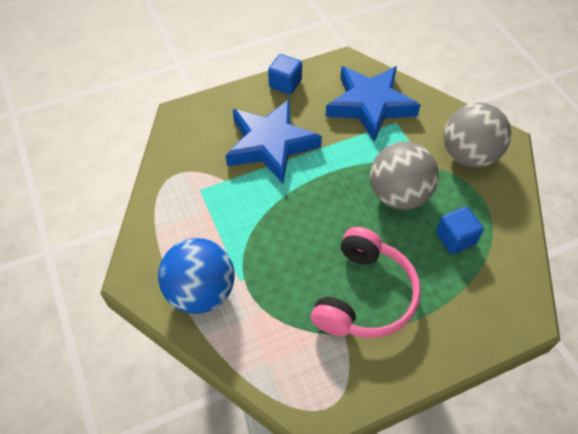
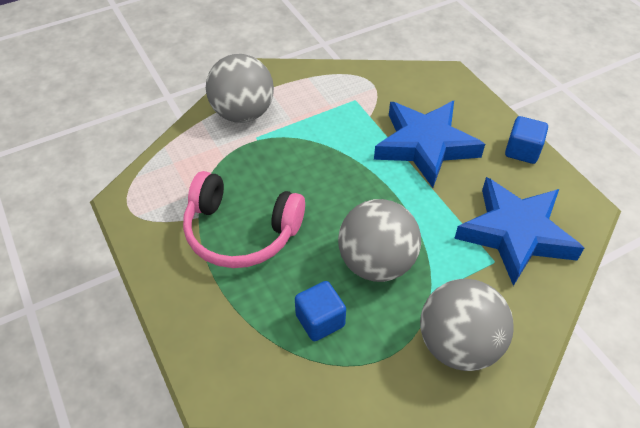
camera: 85 degrees right, 5 degrees down
(201, 292) = (243, 113): blue ball -> grey ball

